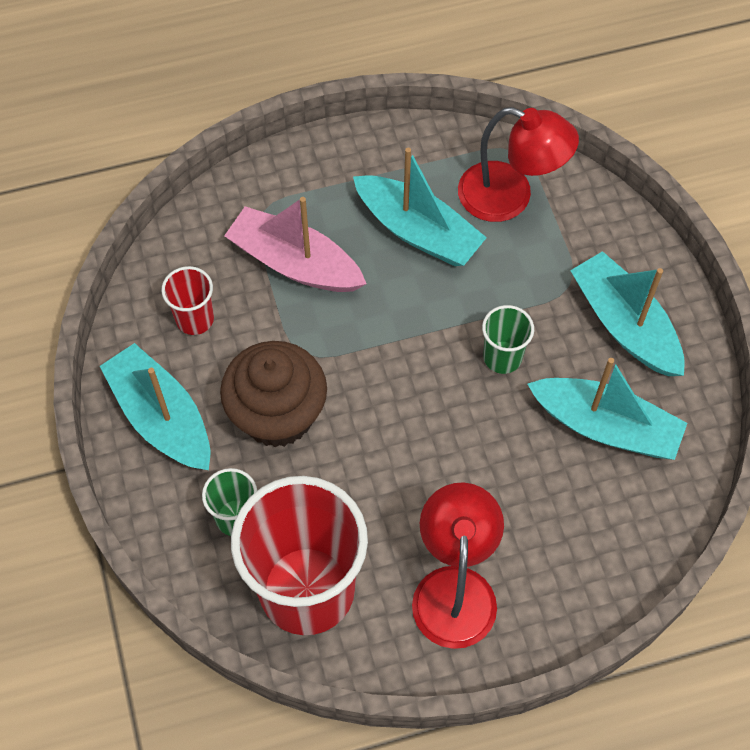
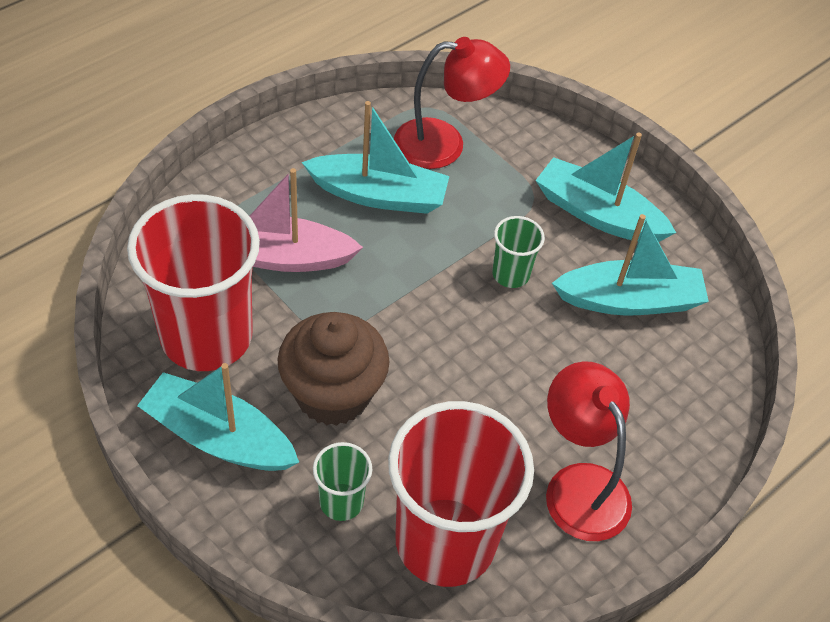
camera: 30 degrees left, 10 degrees down
(195, 319) = (206, 336): red cup -> red cup, size x2.26

